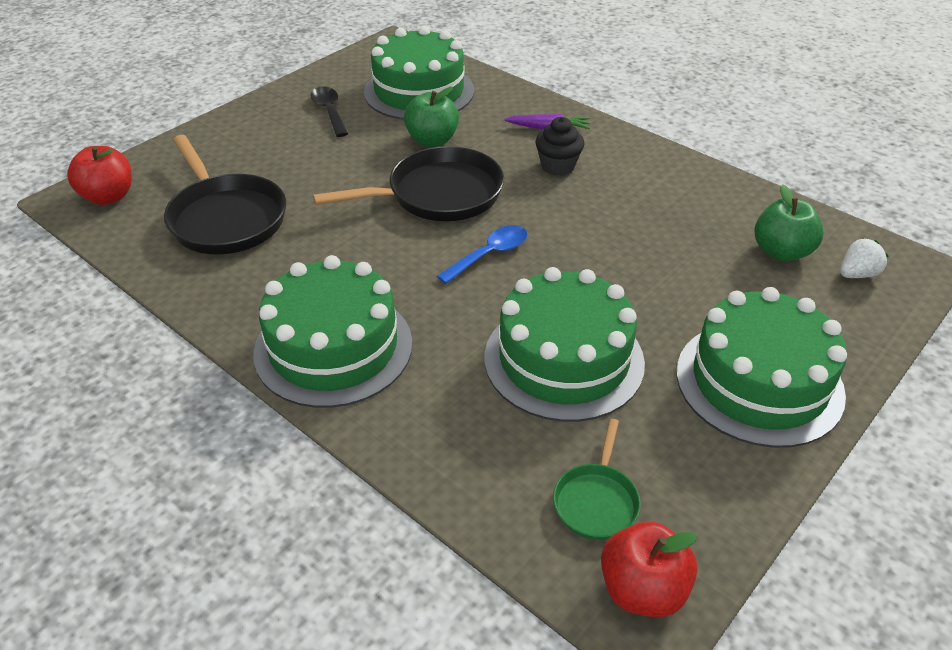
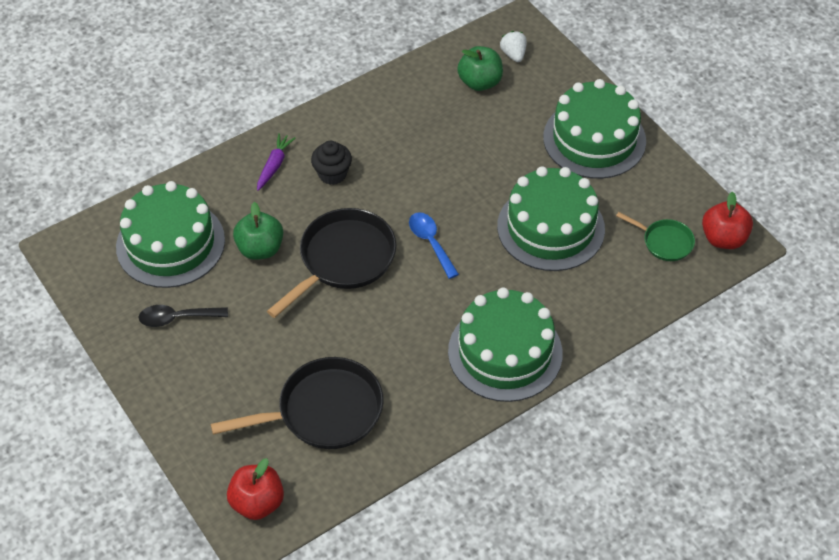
camera: 75 degrees left, 10 degrees up
(438, 194) = (343, 260): black pan -> black pan turned 45 degrees clockwise

